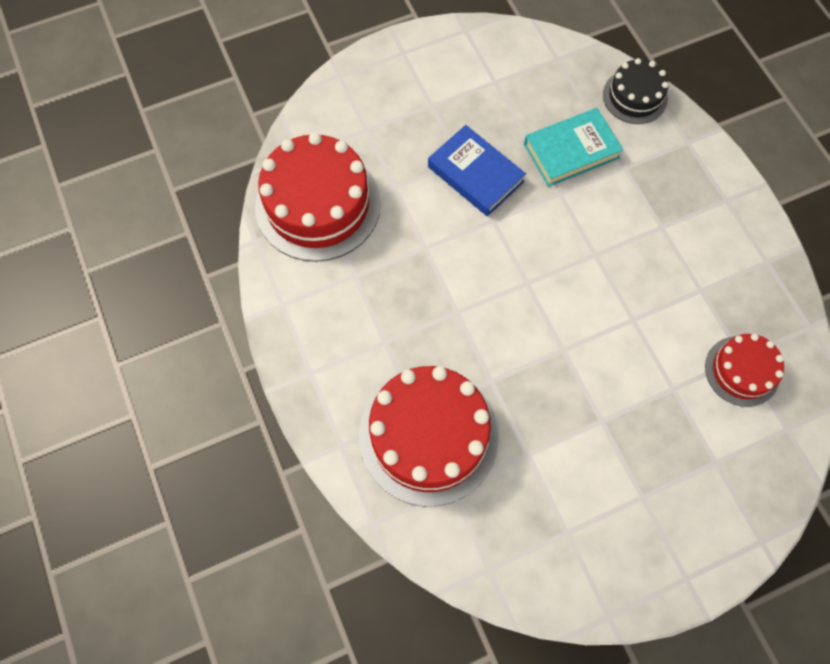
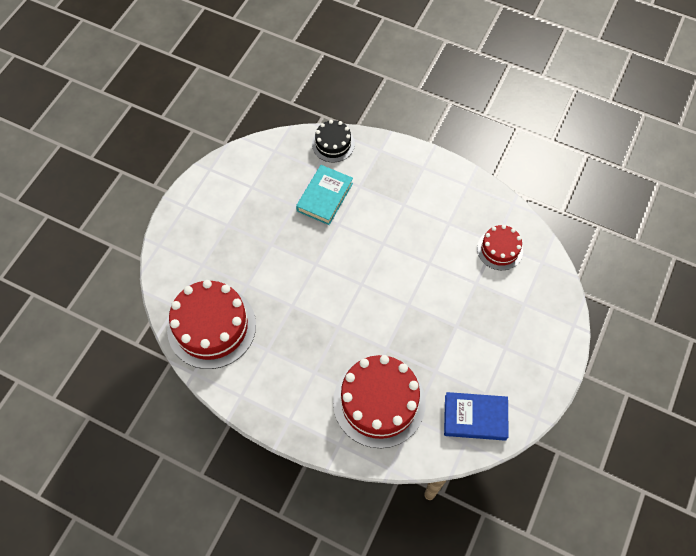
camera: 40 degrees left, 5 degrees down
(475, 174) = (285, 246): blue book -> blue book (475, 417)

